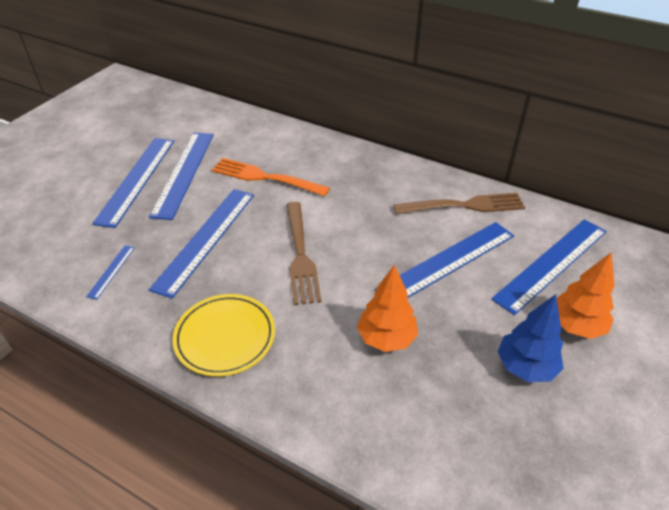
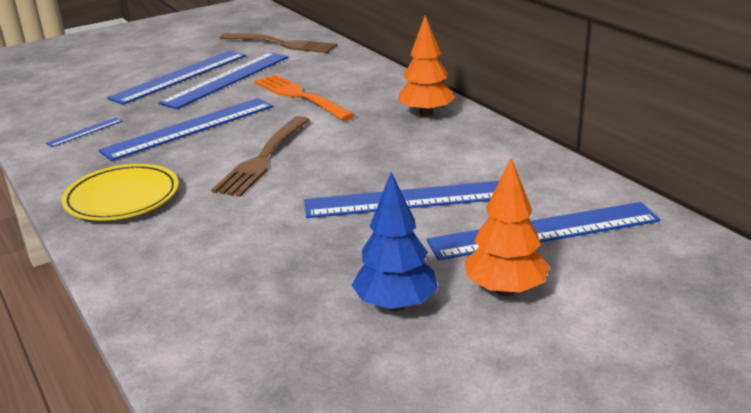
camera: 30 degrees right, 15 degrees down
(386, 338) = (270, 239): orange tree -> orange tree (426, 114)
(464, 206) = (494, 159): brown fork -> brown fork (281, 44)

